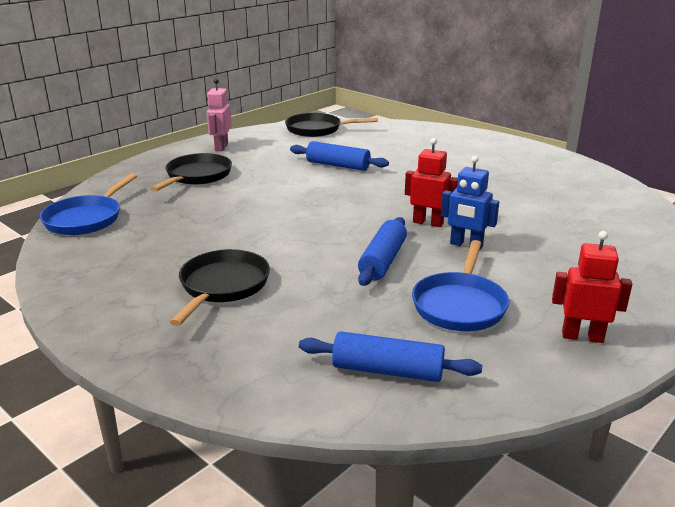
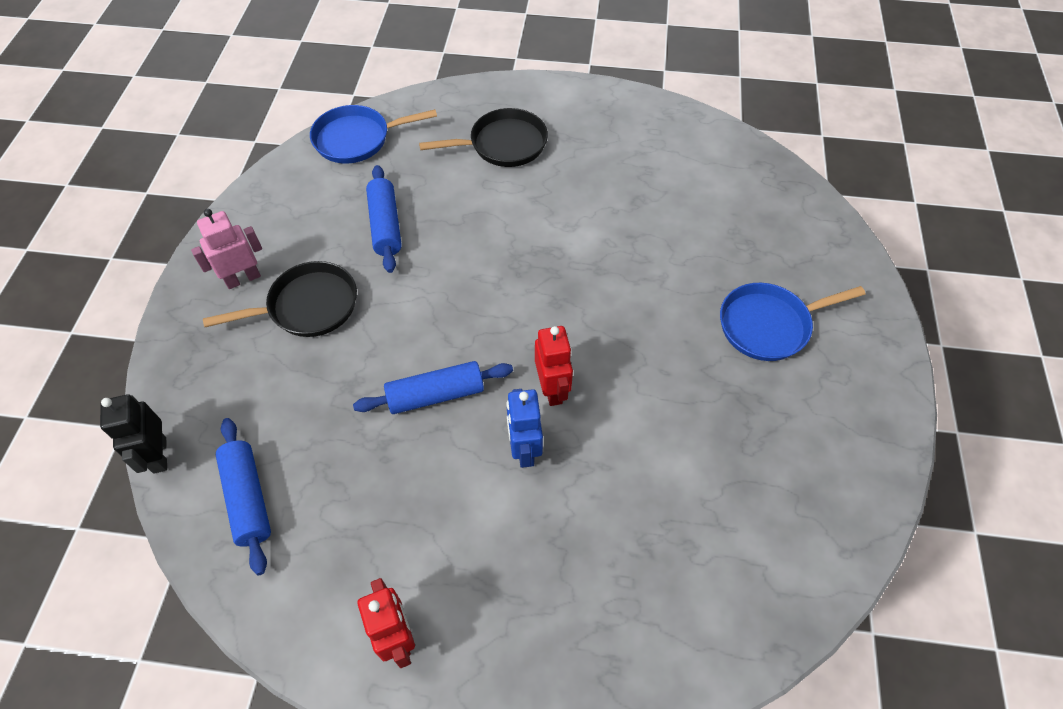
camera: 55 degrees right, 30 degrees up
(221, 147) = (590, 113): pink robot -> pink robot (243, 278)
(281, 410) = (159, 455): none -> black robot
(317, 129) = (724, 152): black pan -> none
(338, 165) = (634, 232): blue rolling pin -> blue rolling pin (385, 225)
(460, 304) = (392, 502): blue pan -> blue pan (769, 325)

